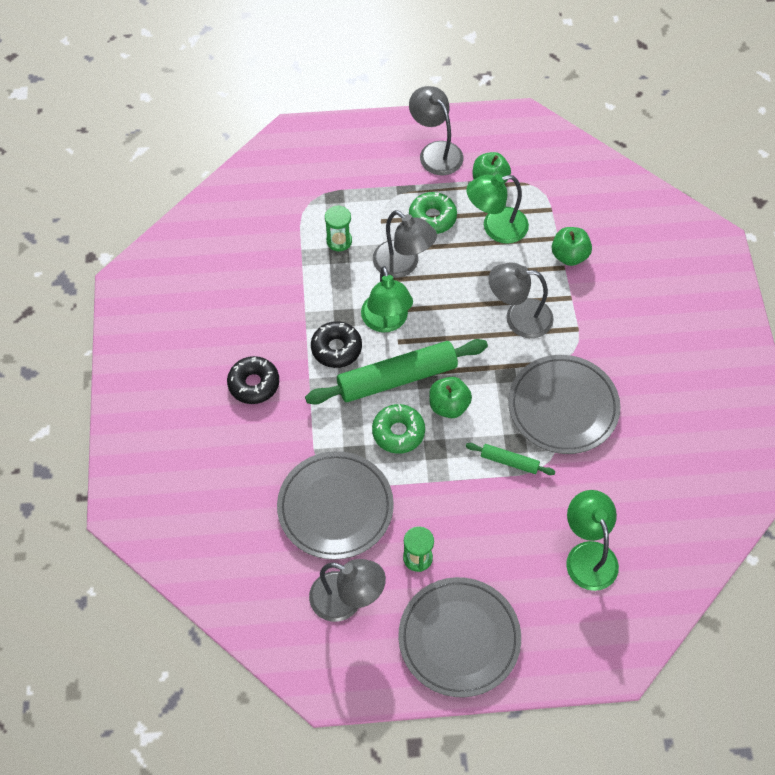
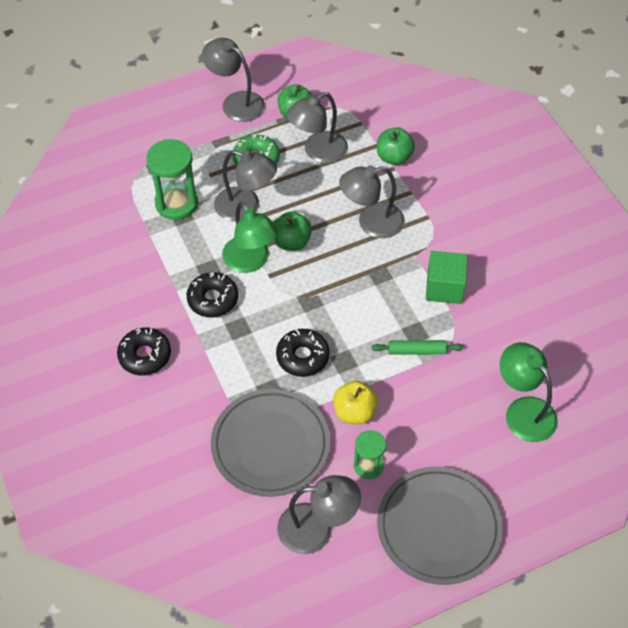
camera: 20 degrees left, 5 degrees down
(339, 241) = (176, 203): green hourglass -> green hourglass, size x1.69
(397, 378) = (281, 309): green rolling pin -> none
(398, 432) = (302, 357): green donut -> black donut
(425, 502) = (354, 412): none -> yellow apple
(449, 406) = (340, 318): green apple -> green apple (291, 242)
(496, 227) = (318, 152): green lamp -> grey lamp
(563, 407) = (444, 288): grey plate -> green cube

